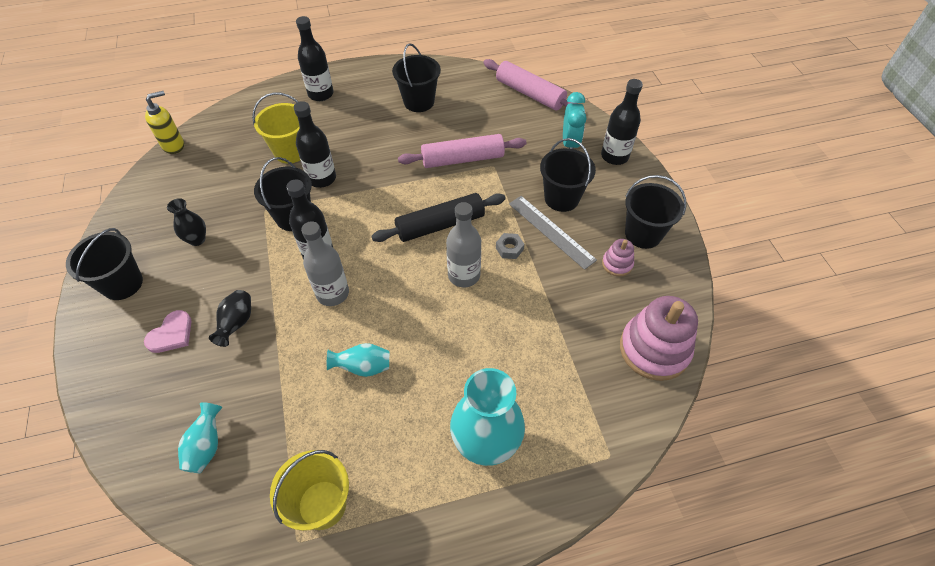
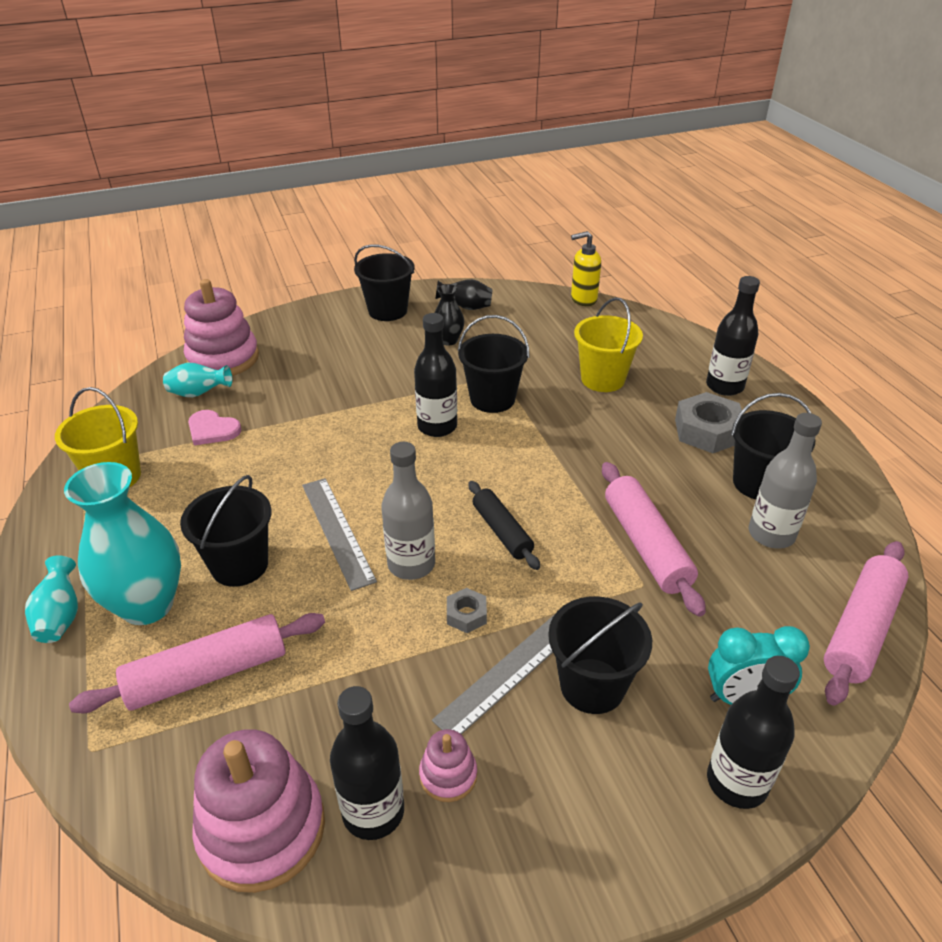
camera: 85 degrees right, 15 degrees down
(148, 430) = (223, 358): none -> pink stacking toy
(171, 334) = (327, 349): pink heart -> pink heart (212, 430)
(174, 145) = (583, 299): yellow soap dispenser -> yellow soap dispenser turned 120 degrees clockwise
(237, 323) = (337, 386): black vase -> black vase (466, 307)
(322, 178) = (563, 411): black bottle -> black bottle (373, 811)
(332, 293) = (378, 446): grey bottle -> grey bottle (771, 534)
(363, 367) = (272, 484): turquoise vase -> turquoise vase (60, 616)
(365, 112) = (707, 431): none -> grey nut
(425, 319) = (337, 531): none -> grey ruler
(440, 225) = (502, 531): black rolling pin -> black rolling pin, size x0.65
(550, 391) = (208, 674): none -> pink rolling pin
(643, 234) = (528, 827): black bucket -> black bucket (239, 565)

